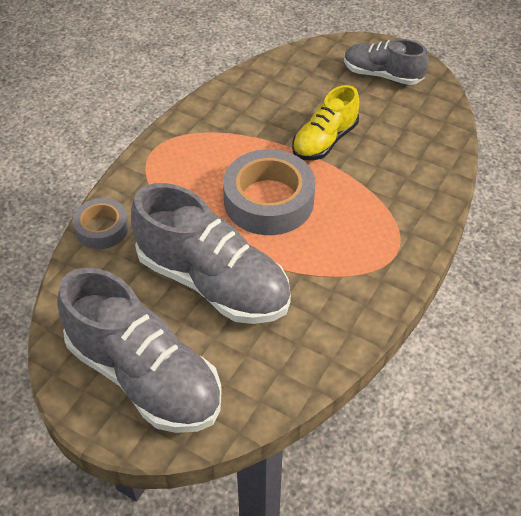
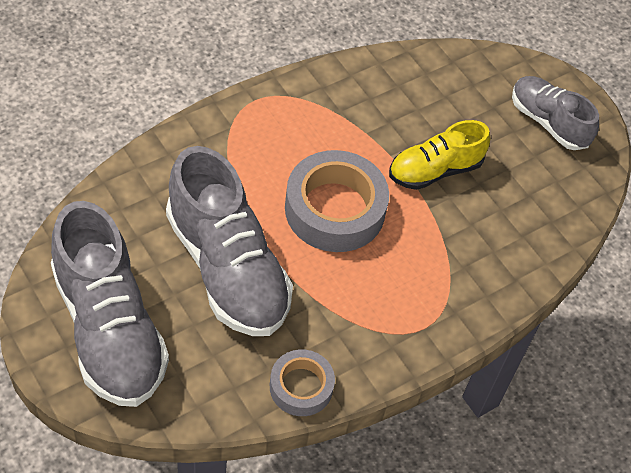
camera: 20 degrees right, 5 degrees up
(102, 228) = (156, 162): grey tape -> grey tape (301, 387)

